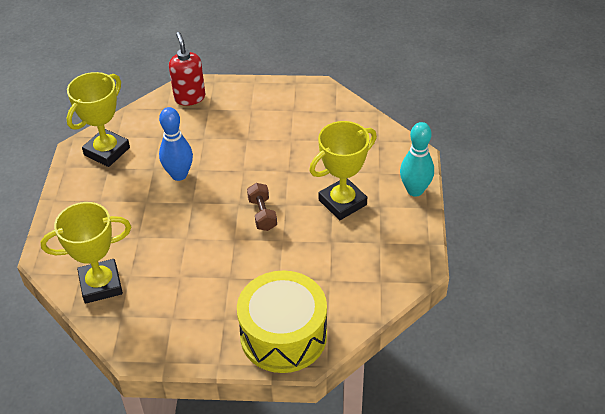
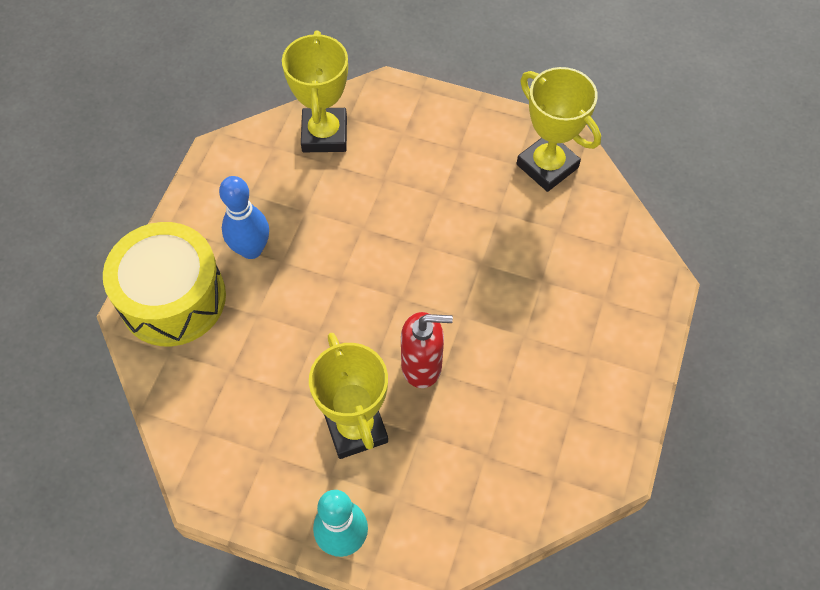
camera: 105 degrees right, 15 degrees up
(179, 175) = (477, 239): blue bowling pin -> blue bowling pin (251, 249)
(189, 97) = (635, 280): red soap dispenser -> red soap dispenser (422, 366)
(262, 214) = (371, 321): brown dumbbell -> none

